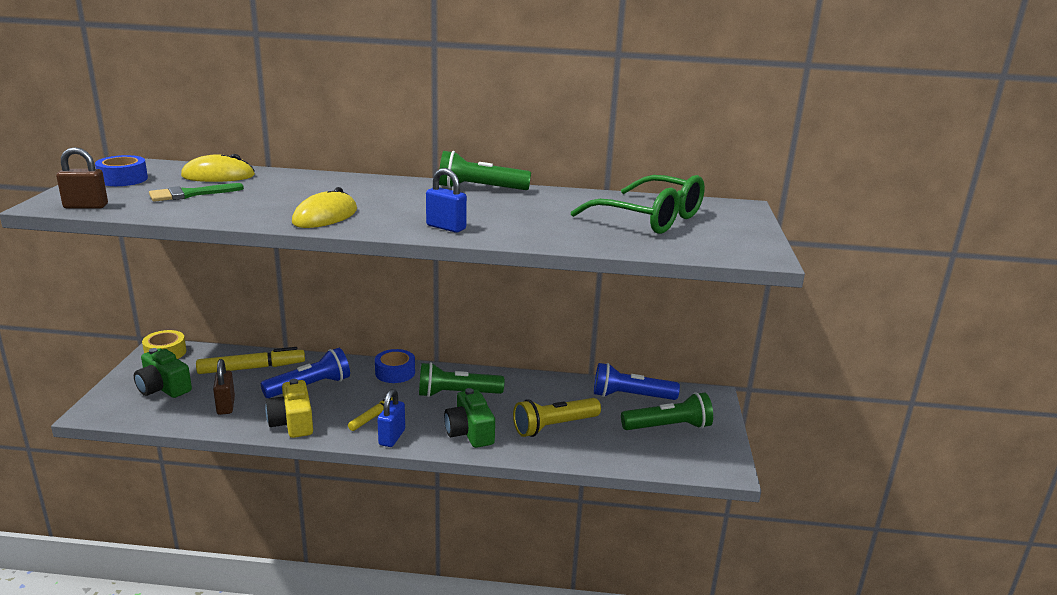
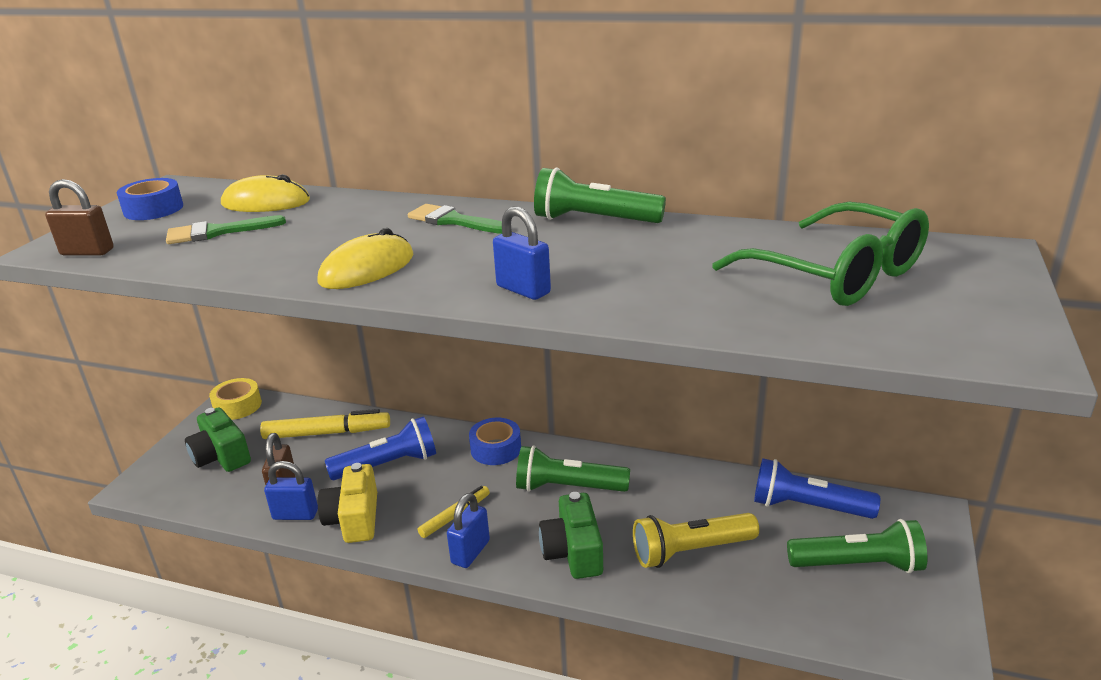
camera: 15 degrees right, 5 degrees up
(242, 423) = (295, 514): none -> blue padlock
(376, 188) = (454, 221): none -> green brush

